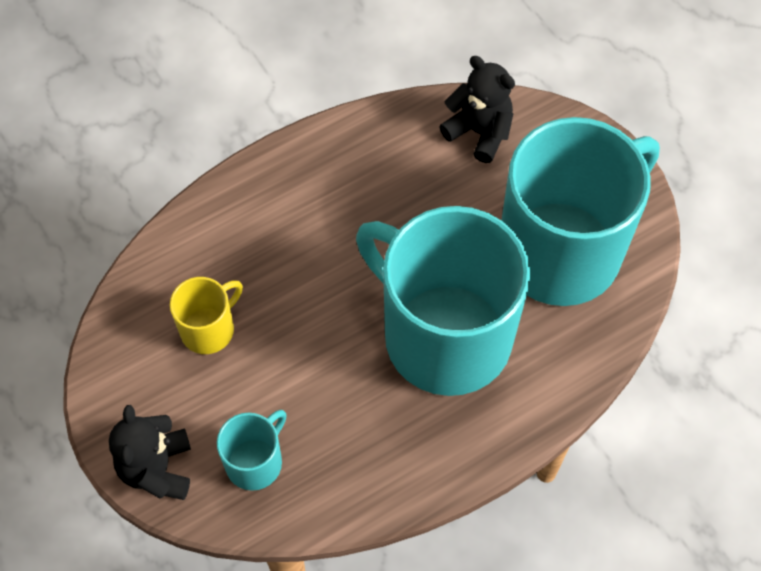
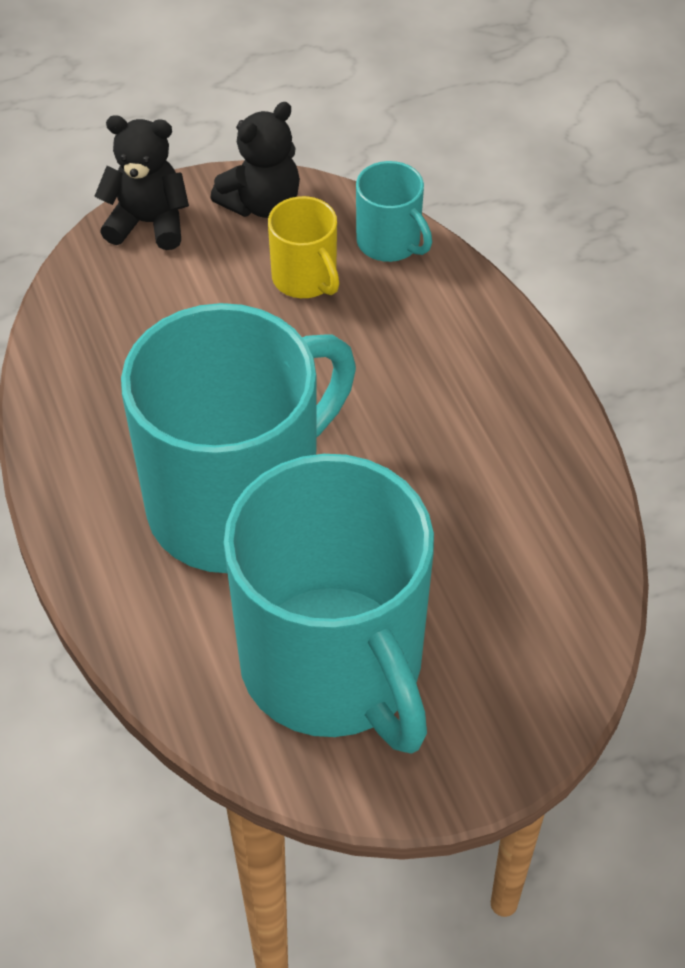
camera: 100 degrees right, 10 degrees down
(255, 462) = (128, 303): turquoise mug -> turquoise mug (389, 242)
(479, 132) = (551, 599): black teddy bear -> black teddy bear (262, 204)

